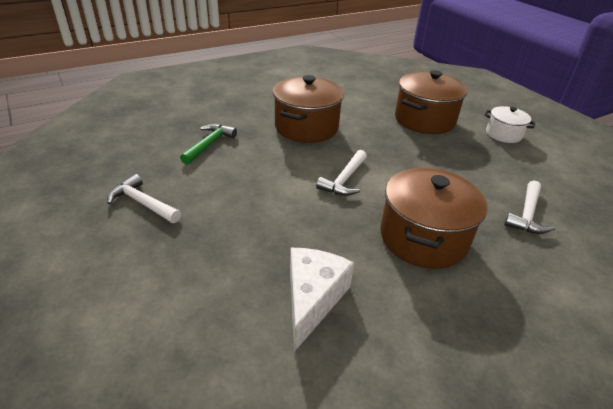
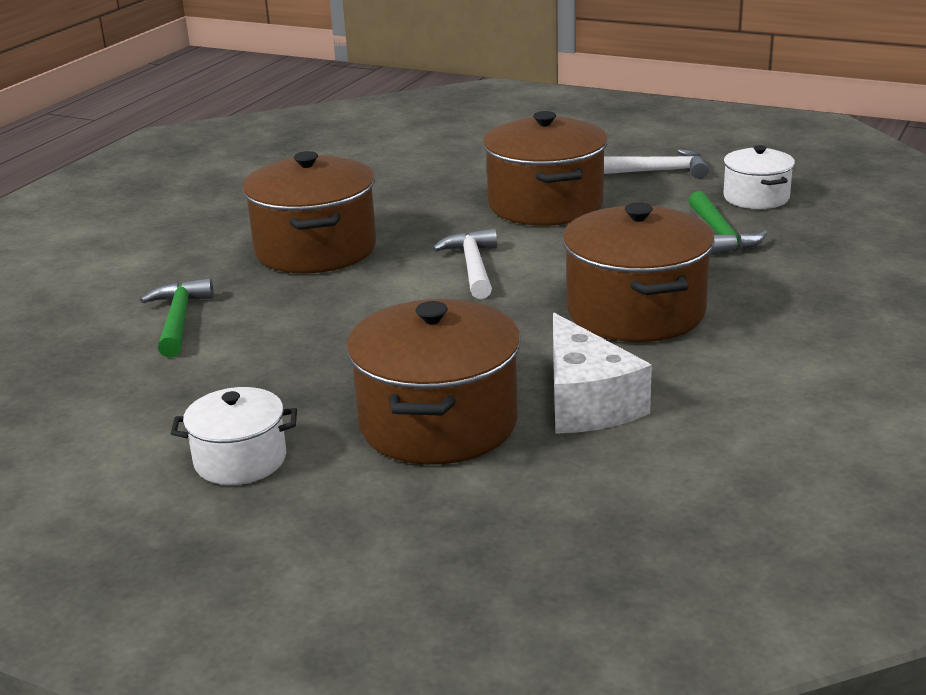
camera: 150 degrees right, 10 degrees down
(147, 157) = (756, 197): none -> white pot
(249, 208) = (545, 205): none -> brown pot
(312, 299) = (392, 180): white cheese -> white cheese (586, 402)
(527, 215) = (179, 320): white hammer -> green hammer

